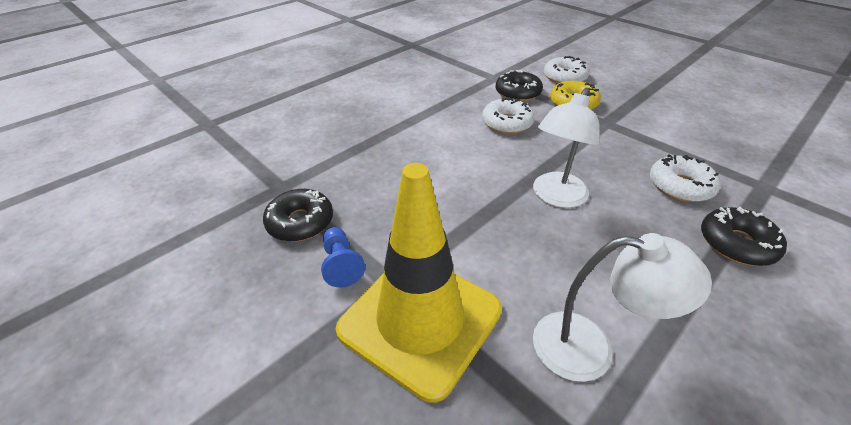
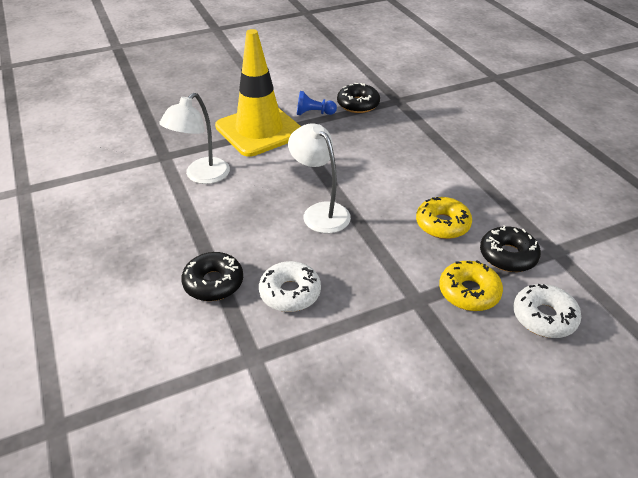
camera: 110 degrees right, 0 degrees up
(507, 123) = (442, 224): white donut -> yellow donut

